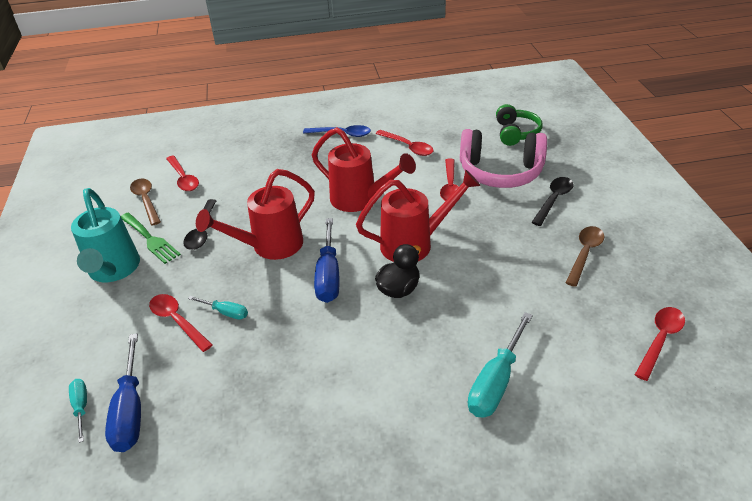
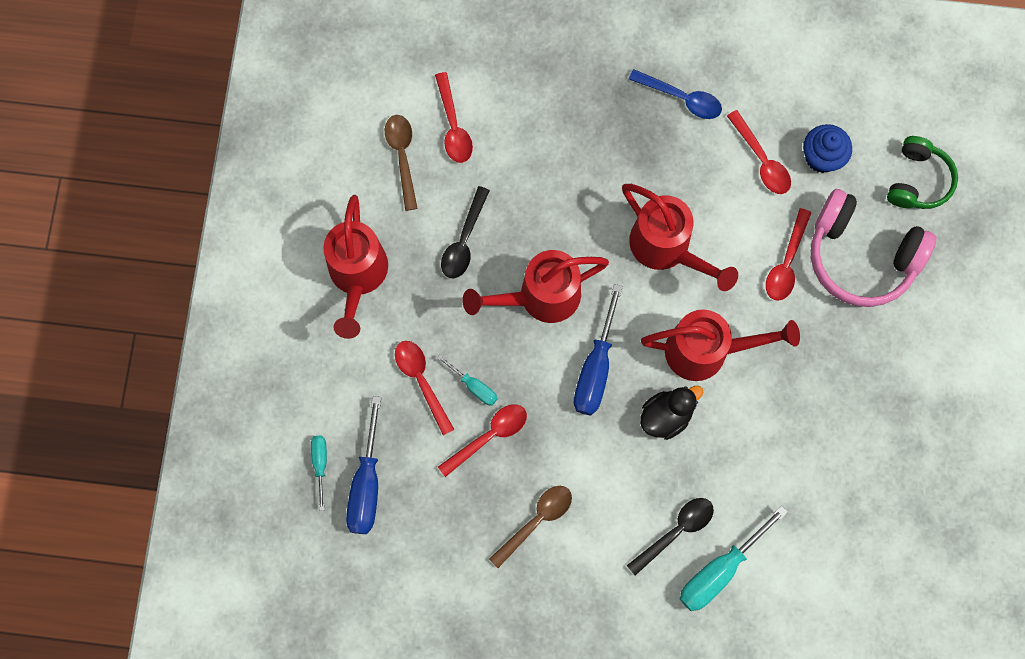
camera: 15 degrees right, 35 degrees up
(114, 270) = (357, 276): turquoise watering can -> red watering can
(150, 239) = (402, 235): green fork -> none
(447, 137) = (821, 157): none -> blue cupcake
(553, 200) = (902, 333): black spoon -> black spoon (676, 531)
(584, 254) = (892, 434): brown spoon -> brown spoon (536, 521)
(660, 340) = (904, 577): red spoon -> red spoon (489, 436)

